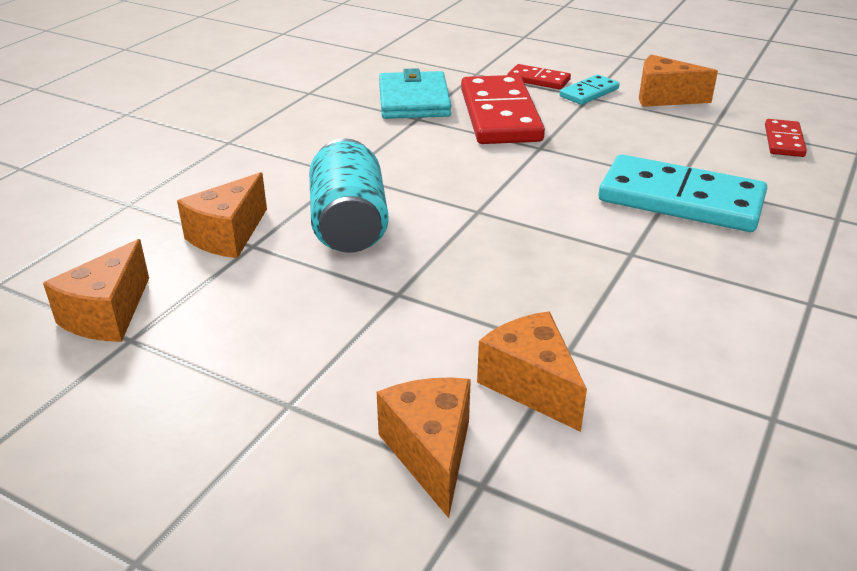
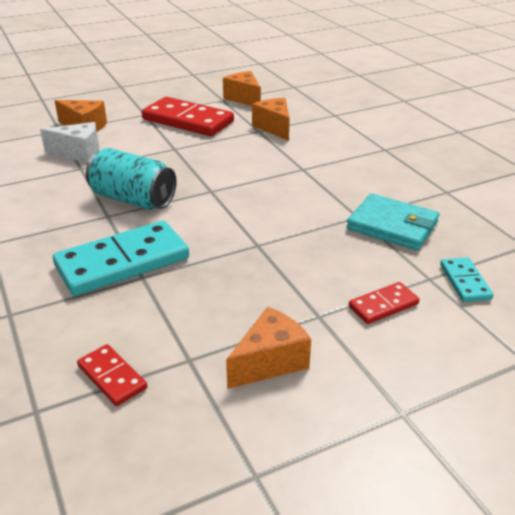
camera: 125 degrees right, 0 degrees up
(349, 225) = (245, 154): turquoise can -> turquoise can (133, 199)
(500, 115) = (327, 251): red domino -> red domino (187, 121)
(531, 385) = (79, 153): orange cheese -> white cheese
(589, 93) = (326, 320): turquoise domino -> turquoise domino (464, 282)

